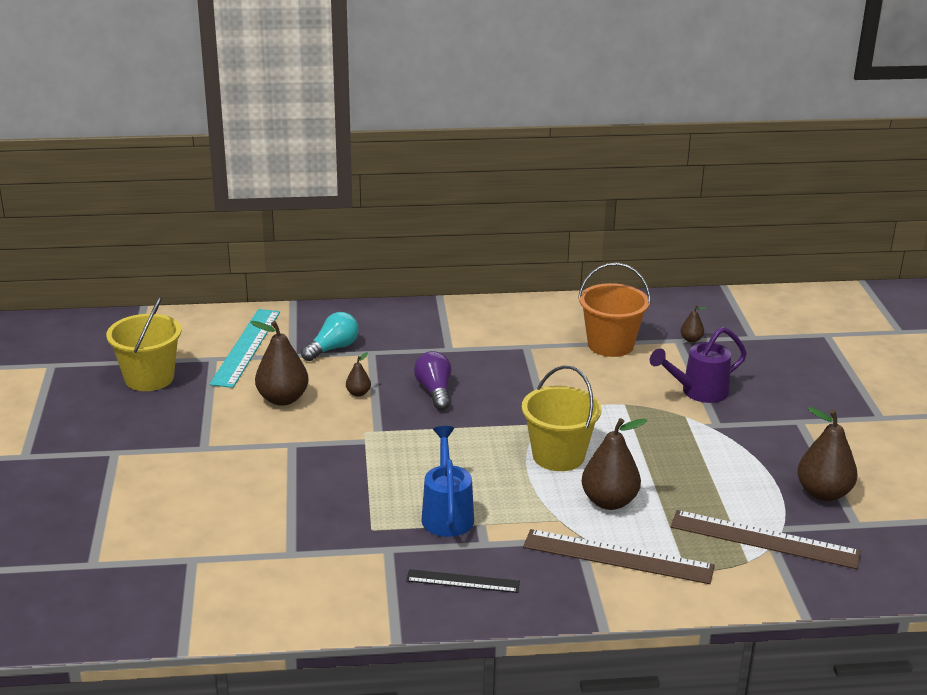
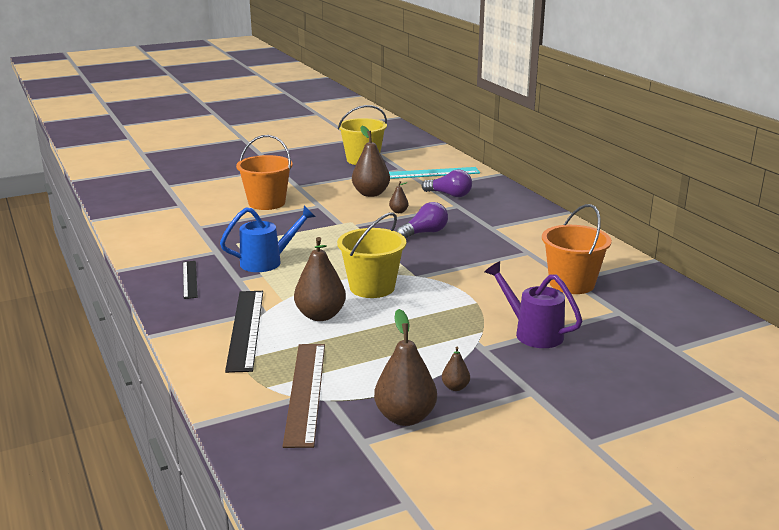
camera: 70 degrees right, 5 degrees down
(247, 483) = (267, 203): none -> orange bucket
(332, 348) = (449, 195): turquoise light bulb -> purple light bulb
(618, 557) = (245, 329): brown ruler -> black ruler
(691, 340) = (628, 318): brown pear -> brown pear (455, 387)

